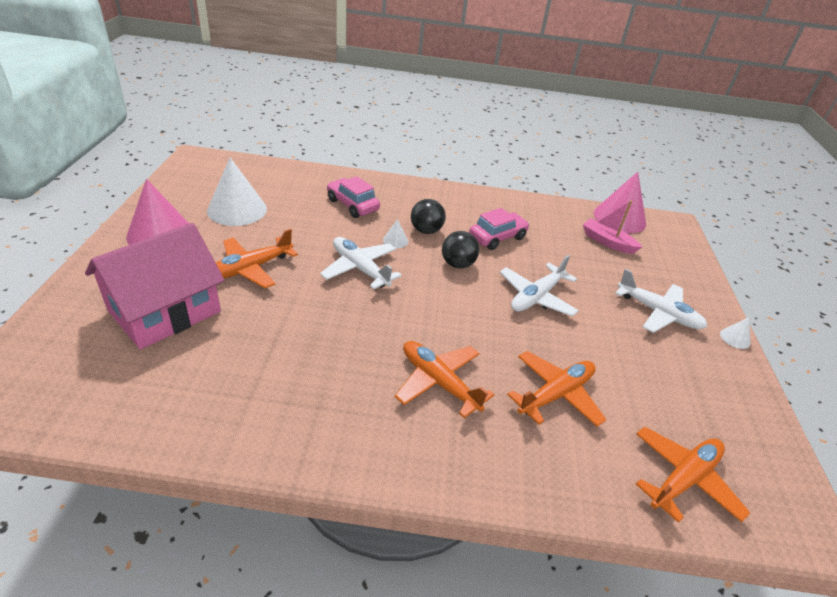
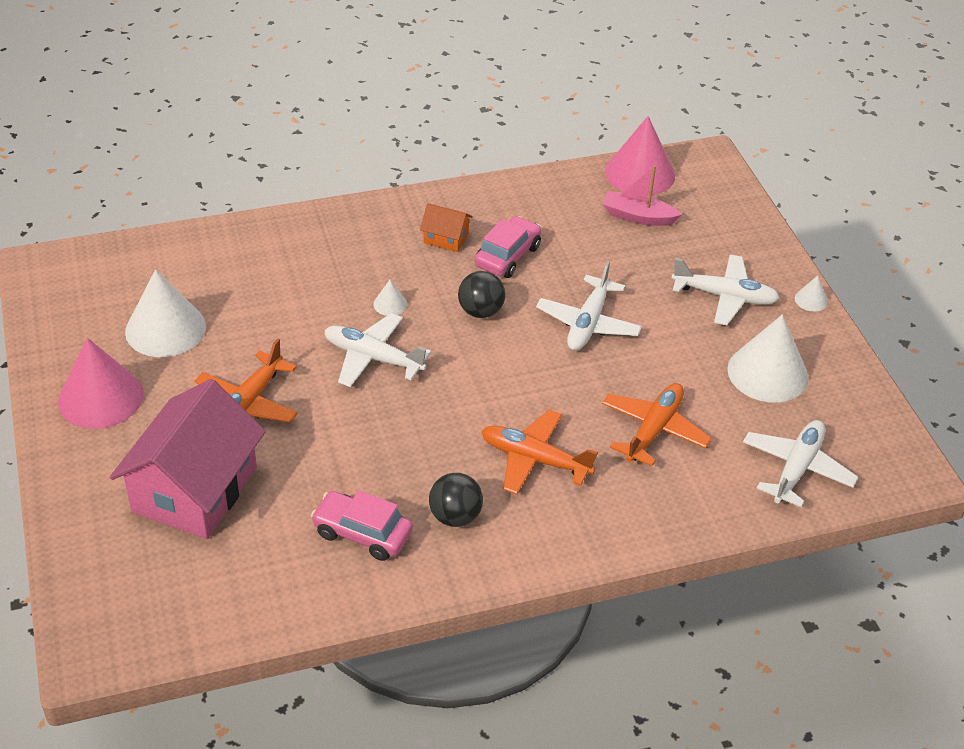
camera: 20 degrees left, 5 degrees up
(352, 205) = (305, 270): pink car -> pink car (362, 533)
(426, 231) = (418, 277): black ball -> black ball (455, 516)
(459, 215) = (446, 238): none -> orange house
(678, 382) = (767, 373): none -> white cone
(683, 479) = (796, 469): orange plane -> white plane

